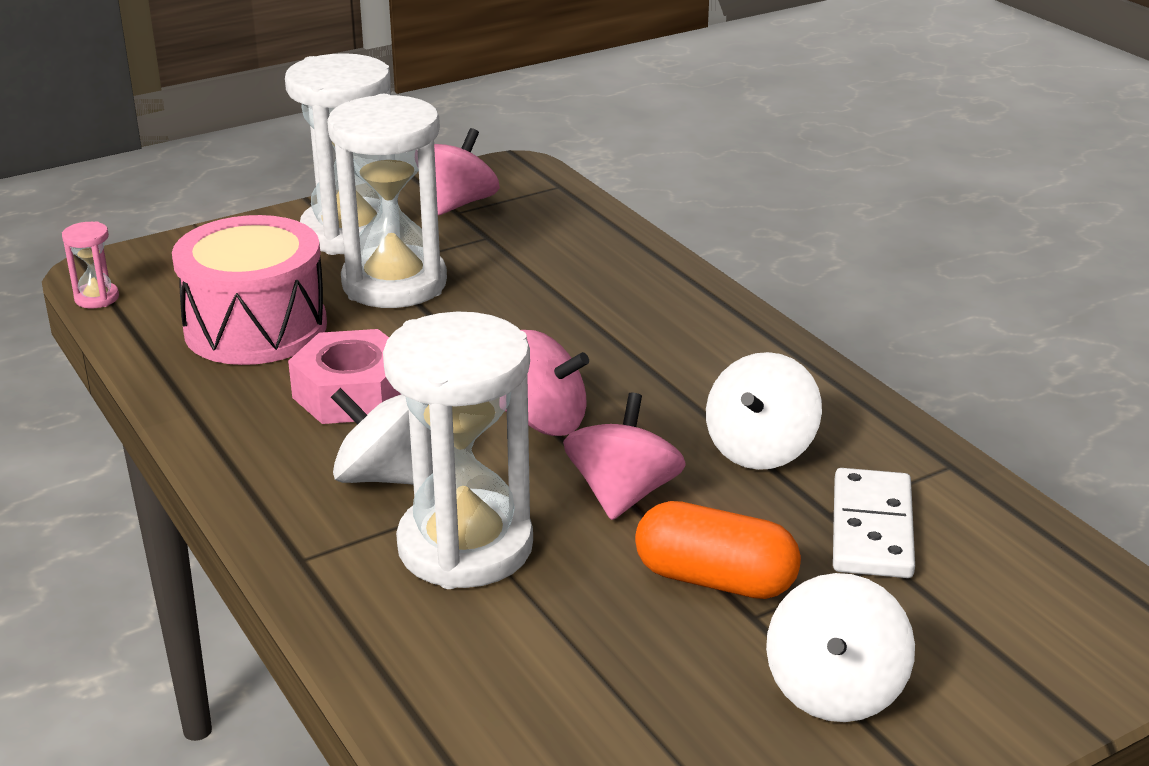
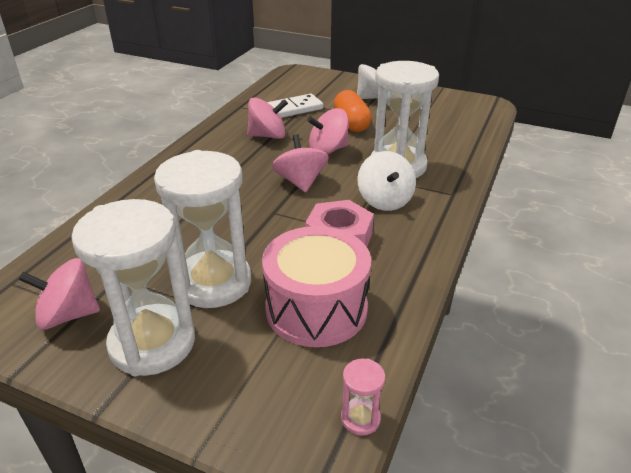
camera: 125 degrees left, 5 degrees up
(760, 449) = (268, 136): white spinning top -> pink spinning top

